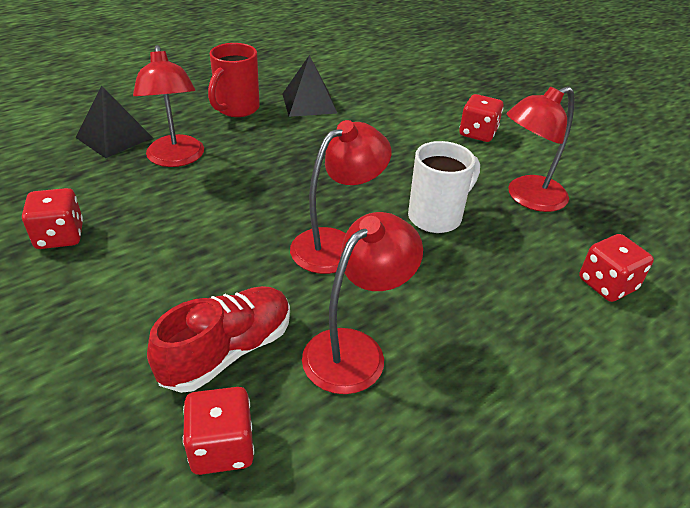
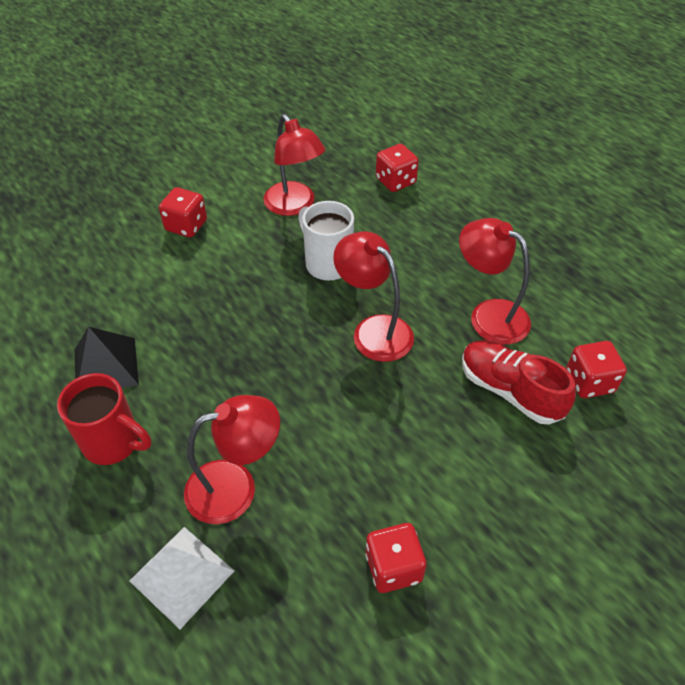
camera: 90 degrees left, 10 degrees up
(114, 137) = (182, 575): black pyramid -> white pyramid

